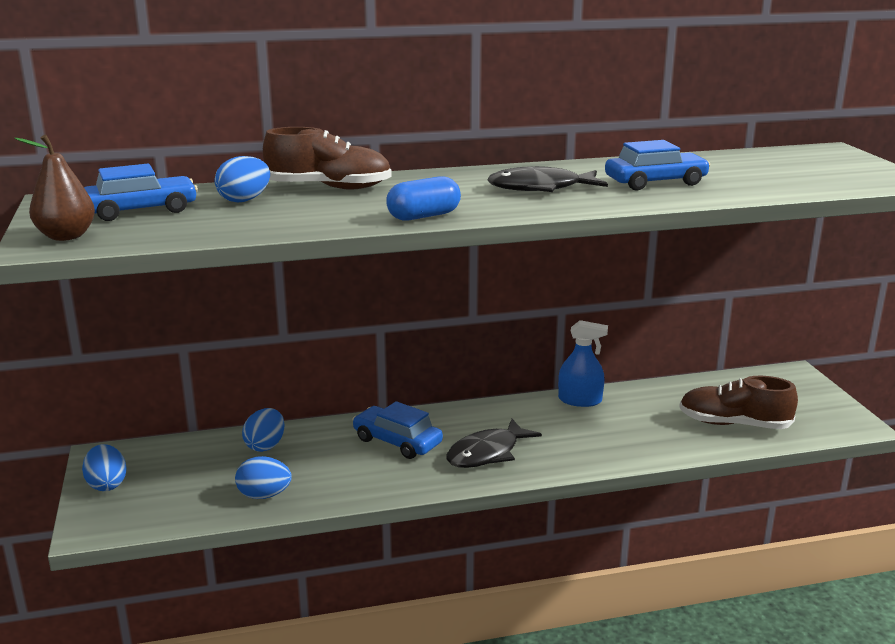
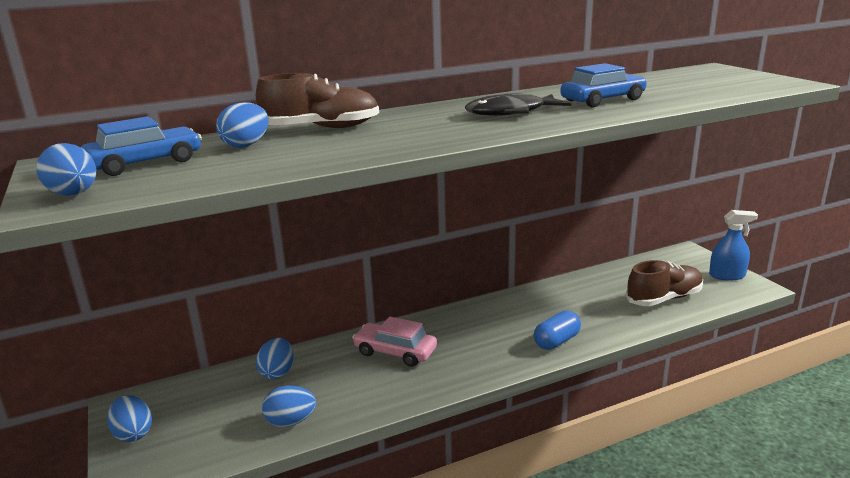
camera: 10 degrees left, 0 degrees up
(66, 236) = (74, 194): brown pear -> blue egg
(397, 441) = (395, 352): blue car -> pink car
(423, 216) = (426, 143): blue capsule -> blue capsule (556, 341)
(487, 453) = (477, 352): black fish -> none
(580, 400) = (534, 294): blue spray bottle -> blue spray bottle (727, 275)
(734, 424) = (664, 298): brown shoe -> brown shoe turned 150 degrees clockwise

